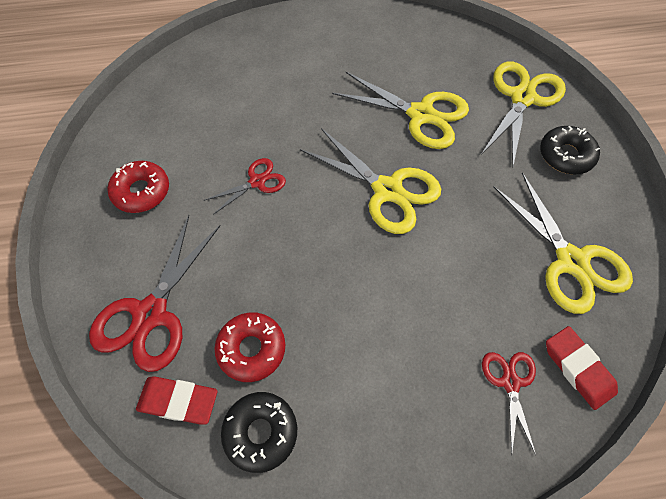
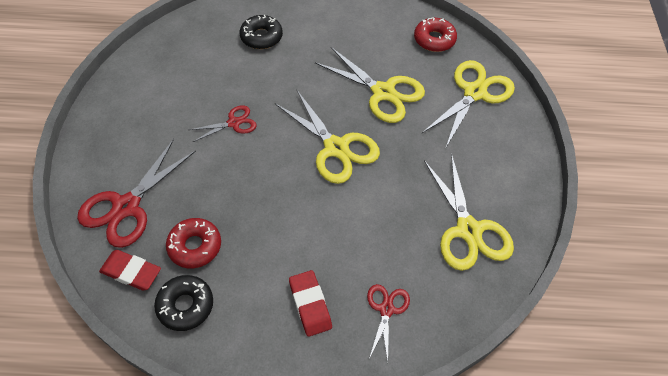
camera: 10 degrees right, 5 degrees down
(141, 191) = (142, 115): red donut -> red donut (434, 39)
(565, 155) = (495, 146): black donut -> black donut (261, 37)
(578, 368) = (444, 310): red eraser -> red eraser (310, 304)

